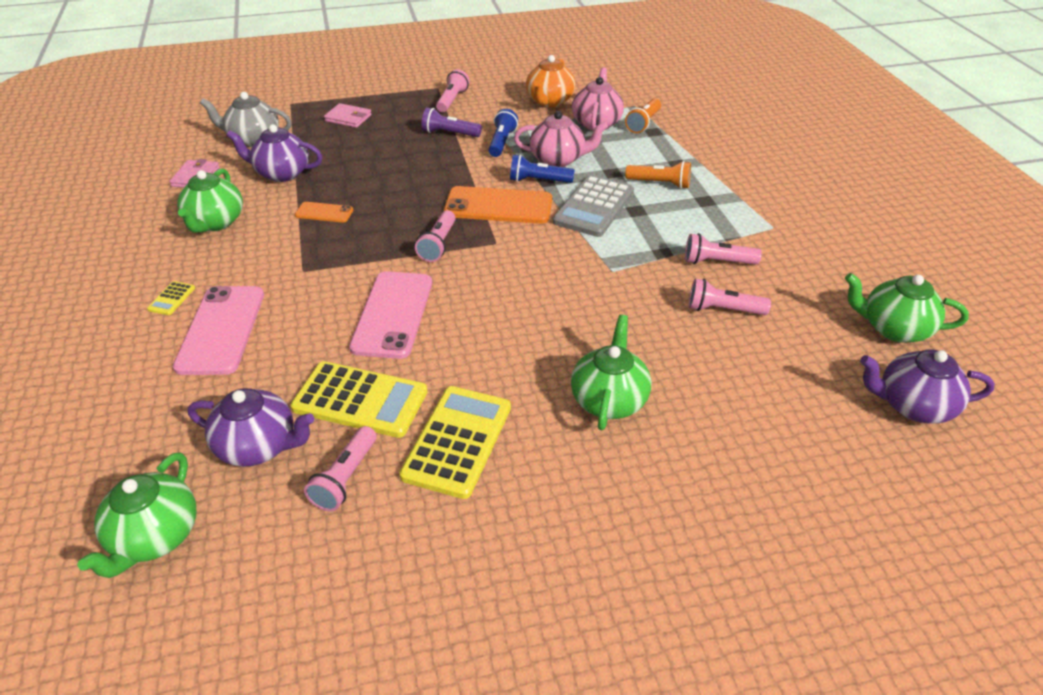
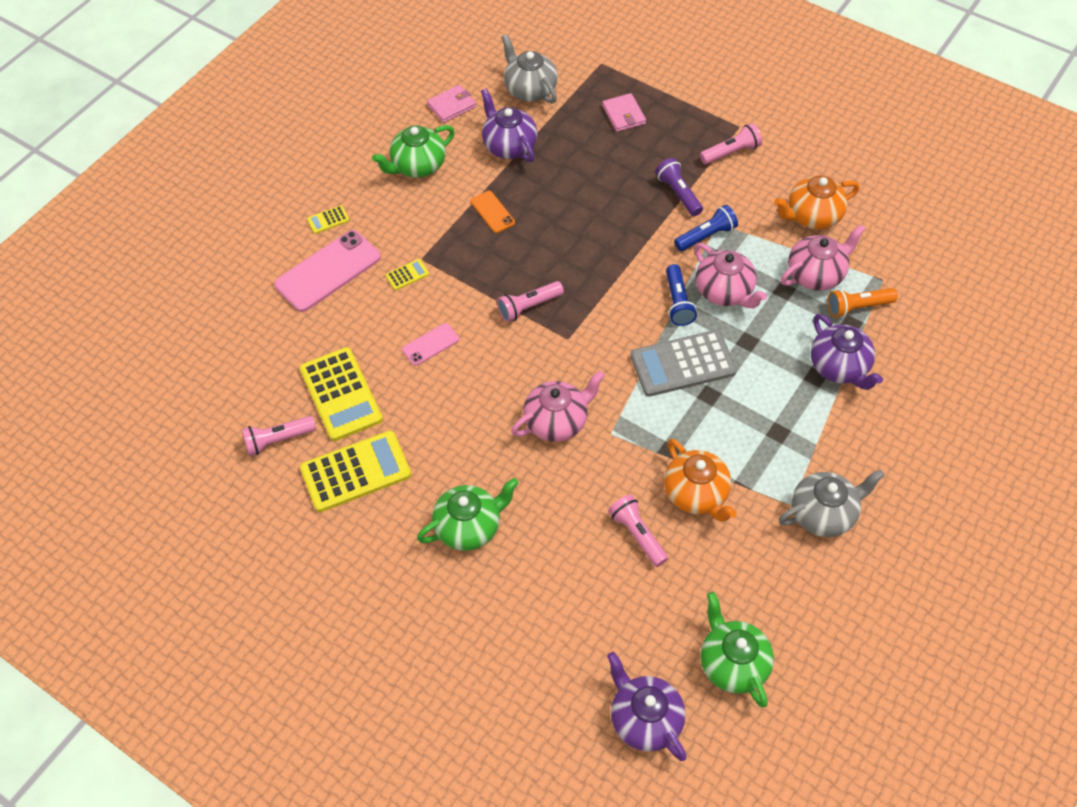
camera: 50 degrees right, 15 degrees up
(155, 537) = (167, 391): green teapot -> none
(258, 446) = (261, 378): purple teapot -> purple teapot (839, 367)
(305, 287) = (407, 275): none -> yellow calculator
(393, 314) = (430, 344): pink phone -> pink phone, size x0.51
(498, 206) = (614, 304): orange phone -> none
(538, 181) = (678, 302): blue flashlight -> blue flashlight turned 150 degrees counterclockwise
(565, 290) = (557, 421): none -> pink teapot
(660, 183) = (769, 384): orange flashlight -> none
(717, 262) = (696, 494): pink flashlight -> orange teapot
(796, 219) = (823, 514): none -> grey teapot

